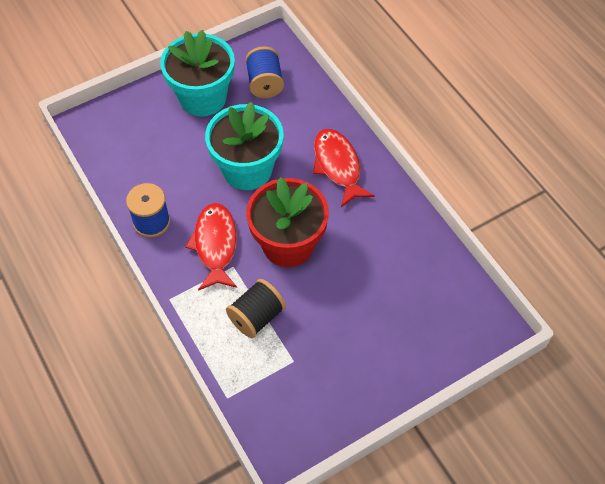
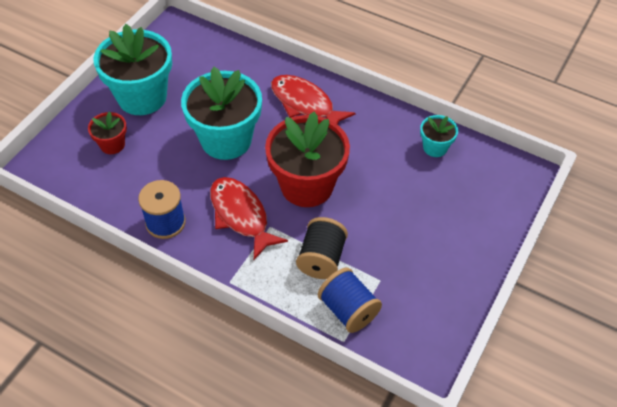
camera: 30 degrees left, 5 degrees down
(152, 132) = (112, 145): none -> red flower pot
(265, 83) = (192, 63): blue spool -> blue spool (348, 310)
(428, 262) = (435, 147): none -> turquoise flower pot

